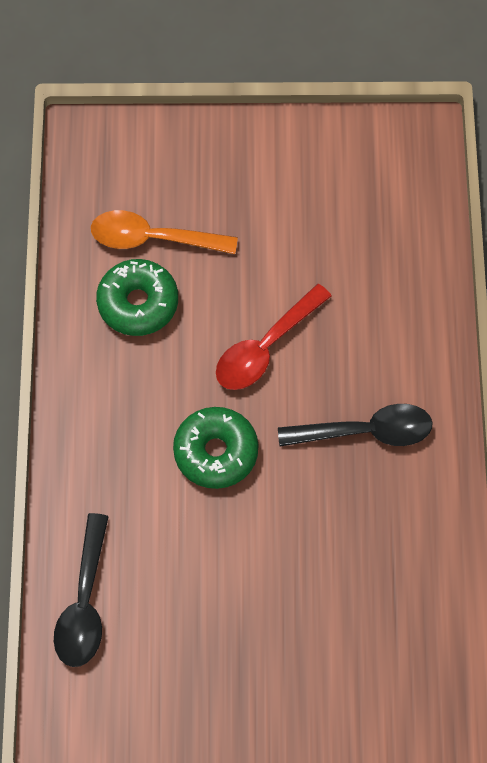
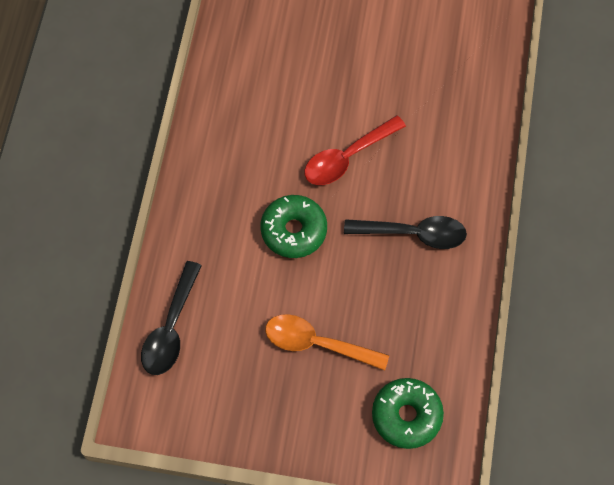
camera: 10 degrees right, 0 degrees up
(138, 303) = (255, 109): green donut -> green donut (406, 416)
(153, 238) = (276, 62): orange spoon -> orange spoon (317, 343)

